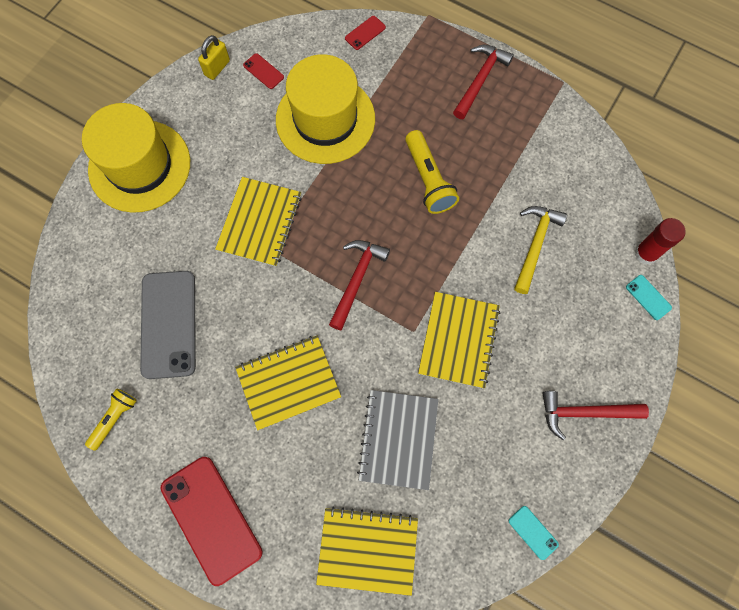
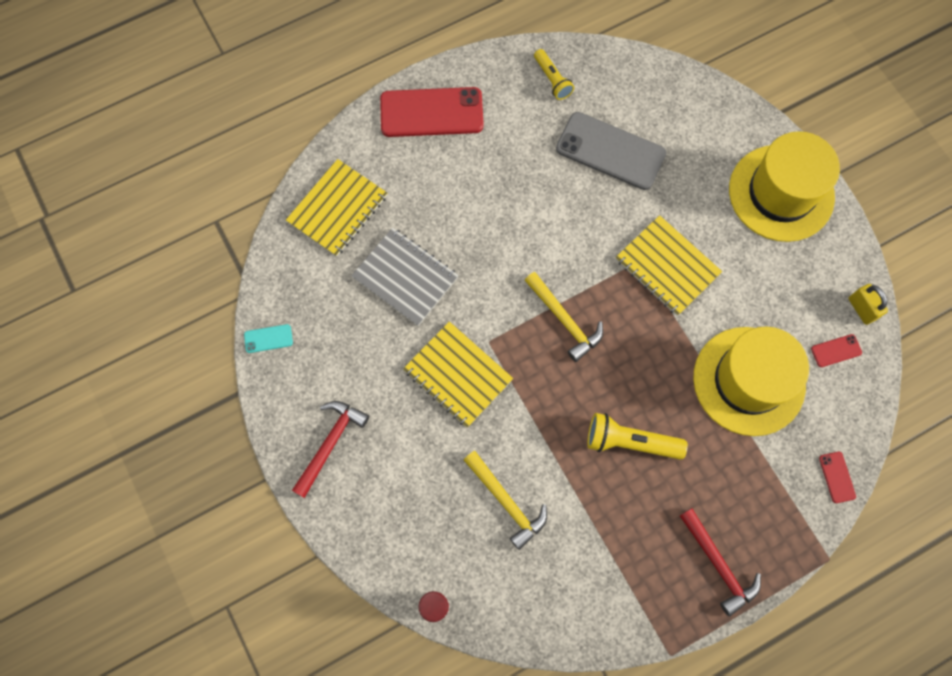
camera: 120 degrees right, 0 degrees up
(288, 383) = (504, 218): yellow notebook -> none
(357, 279) = (564, 320): red hammer -> yellow hammer
(648, 297) = (393, 576): turquoise phone -> none

